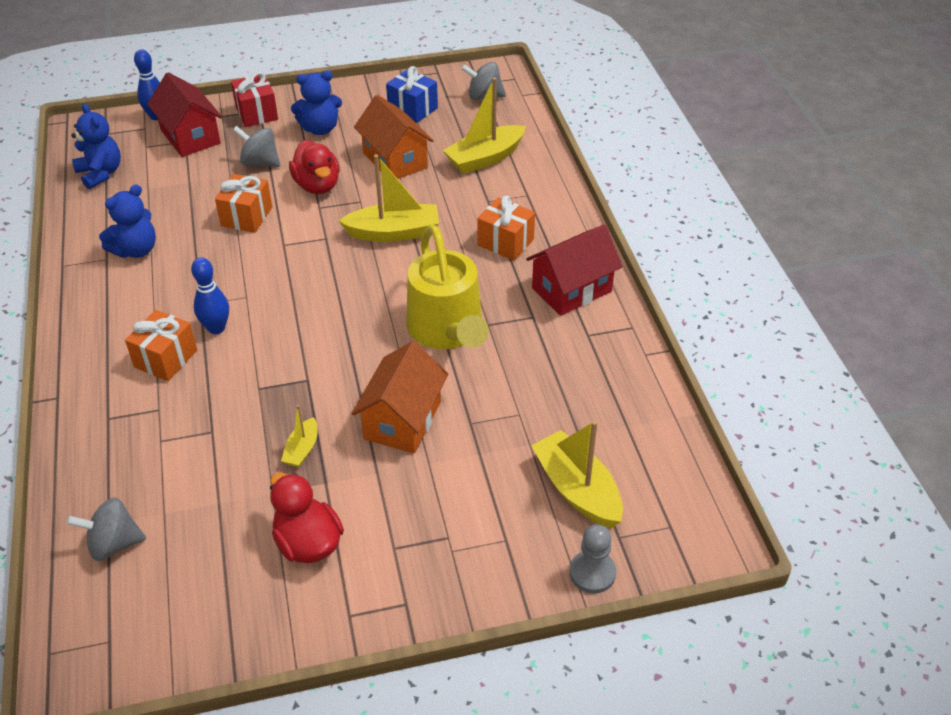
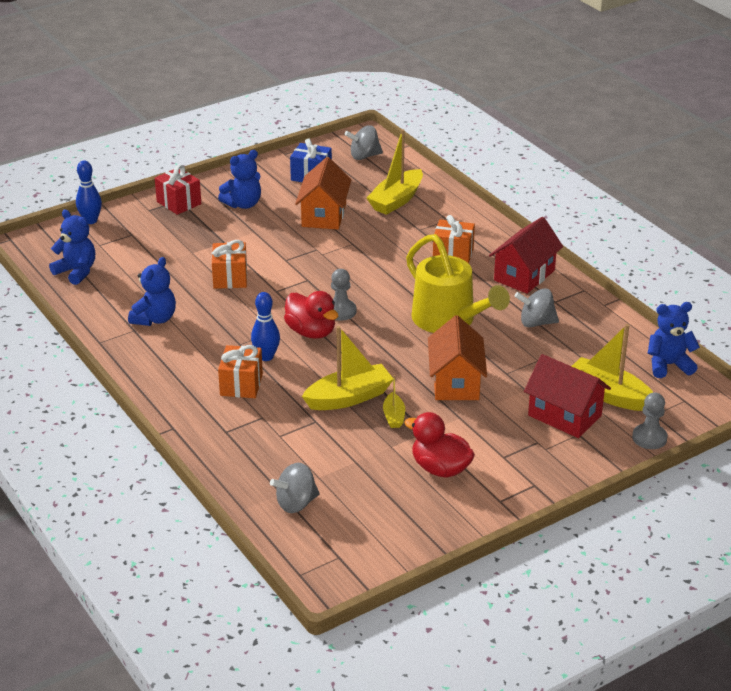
camera: 20 degrees left, 10 degrees down
(190, 136) = (134, 230): red house -> red house (564, 415)
(260, 162) = (210, 238): grey spinning top -> grey spinning top (536, 323)
(317, 185) = (272, 245): red duck -> red duck (311, 332)
(335, 288) = (341, 311): none -> grey pawn
(394, 232) = (360, 265): yellow boat -> yellow boat (349, 397)
(395, 160) = (324, 215): orange house -> orange house turned 60 degrees clockwise
(678, 465) = (668, 365): none -> blue teddy bear

